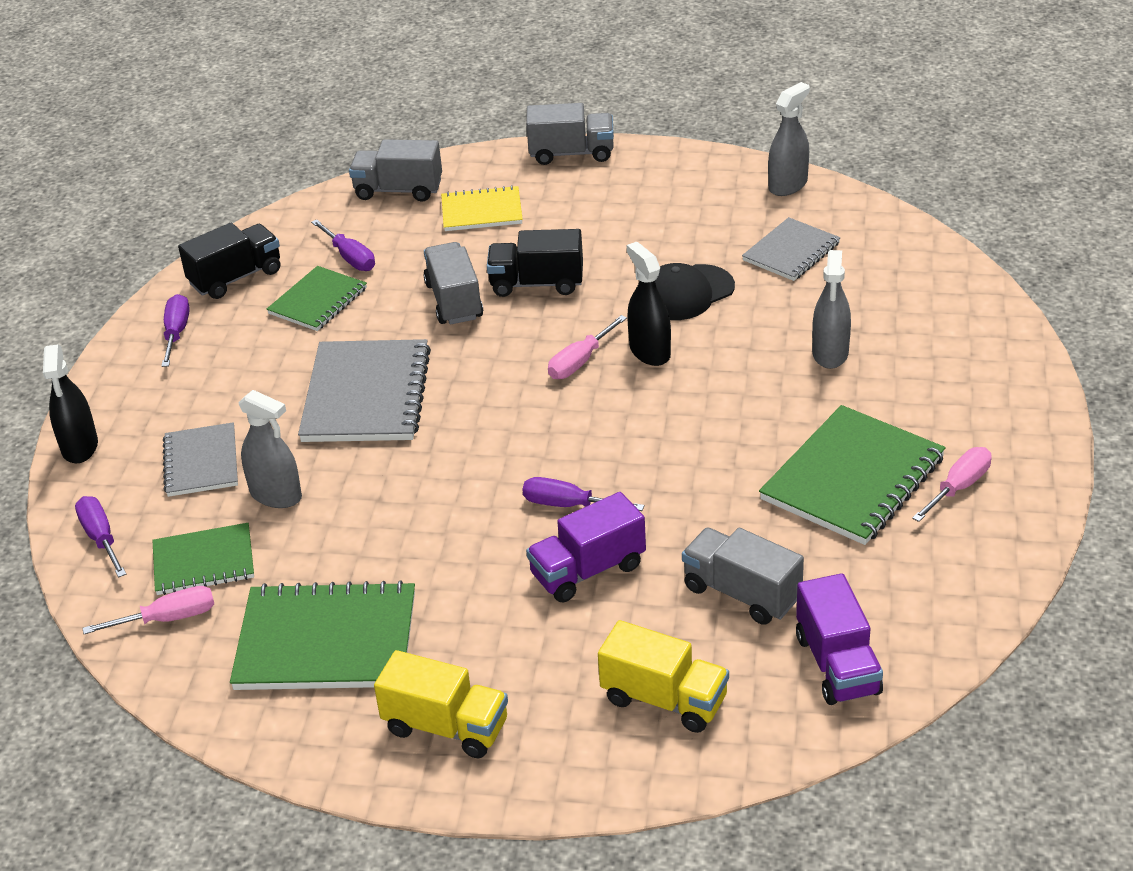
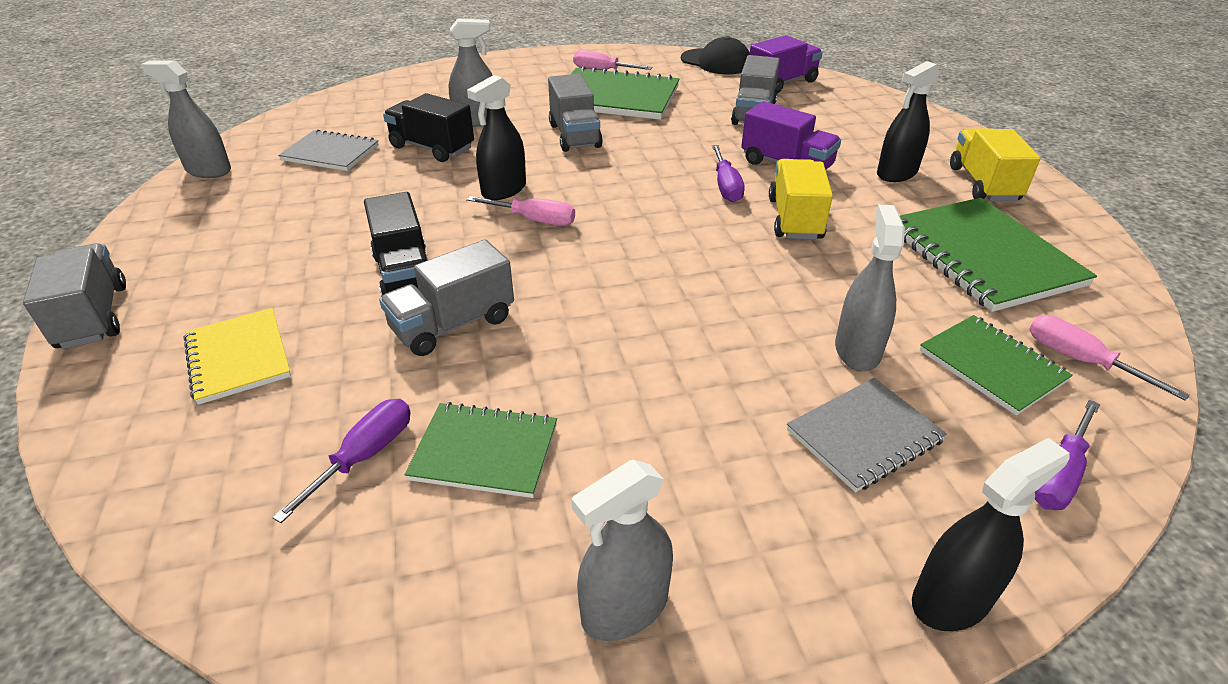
camera: 115 degrees left, 0 degrees up
(176, 333) = (625, 608): purple screwdriver -> grey spray bottle
(236, 278) = (442, 591): black truck -> black truck (432, 148)
(366, 395) = (658, 339): grey notebook -> none
(398, 190) = (160, 465): grey truck -> grey truck (575, 136)
(515, 659) = (896, 173): none -> black spray bottle
(664, 699) = (865, 121): yellow truck -> yellow truck (795, 219)
(686, 293) = (406, 189): black cap -> black cap (716, 62)

